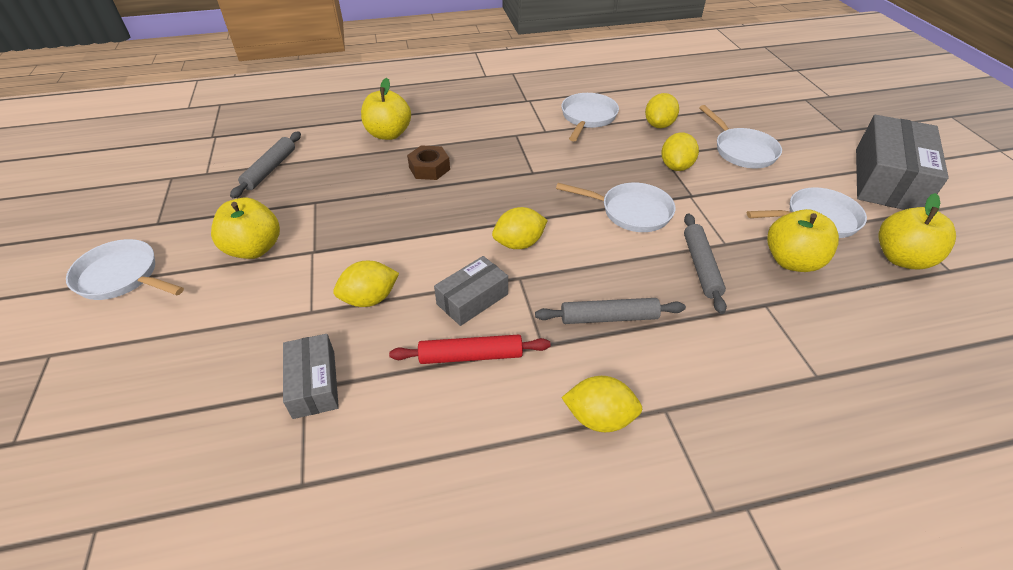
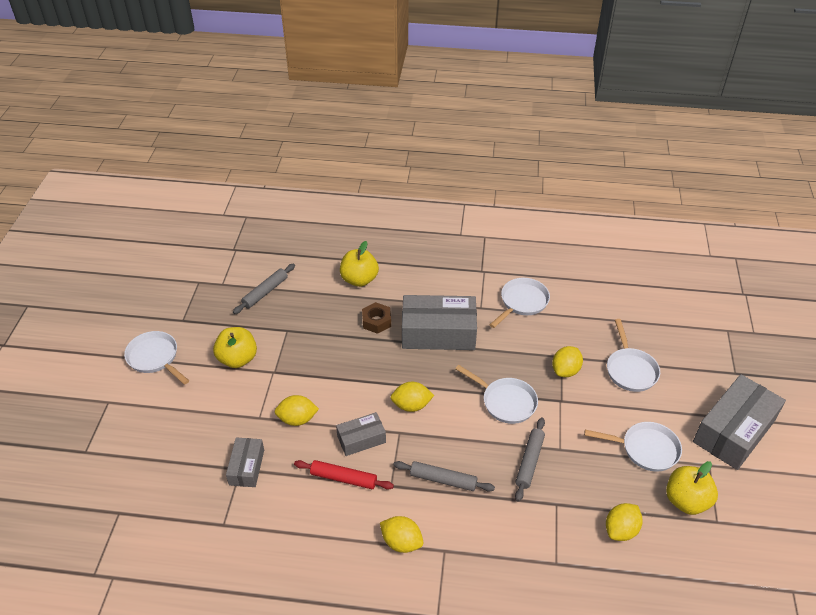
camera: 20 degrees right, 0 degrees up
(510, 163) = (438, 333): none -> grey box
(659, 125) = (577, 325): yellow lemon -> yellow lemon (621, 530)
(791, 261) = (599, 477): yellow apple -> none

